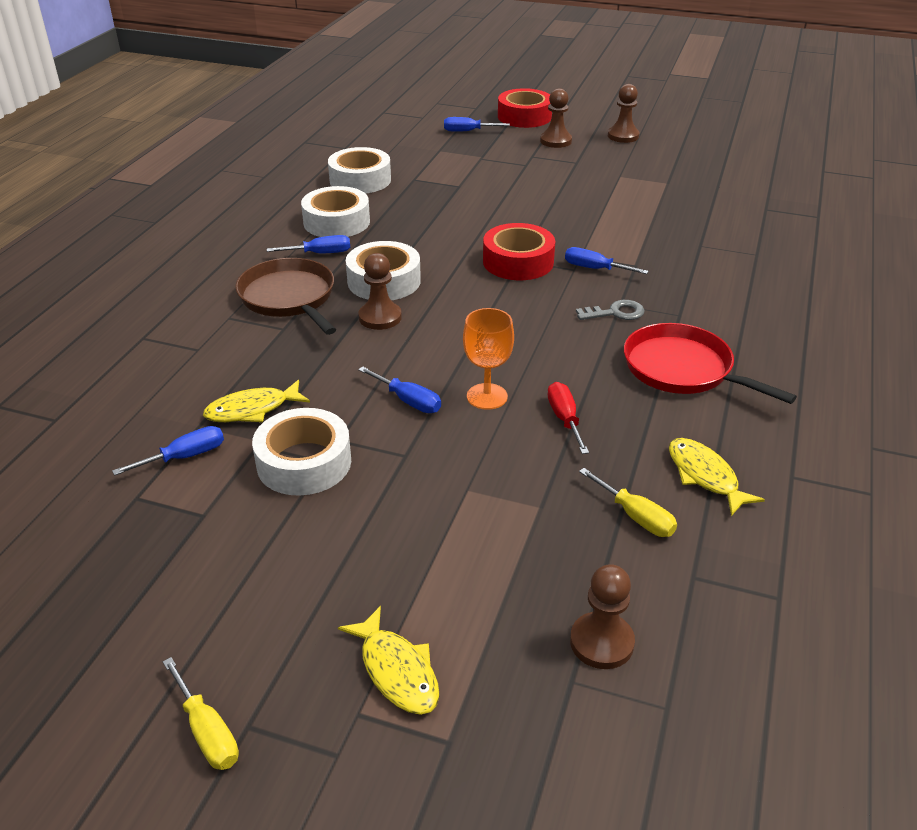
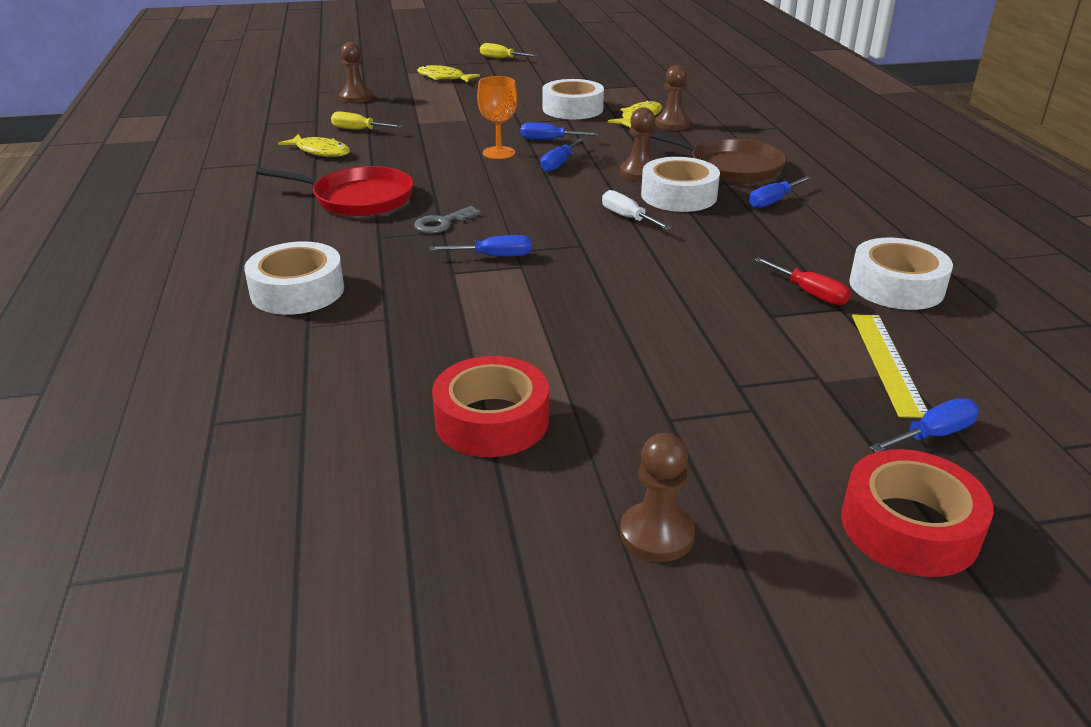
camera: 150 degrees right, 5 degrees down
(185, 457) = (640, 98): blue screwdriver -> blue screwdriver (559, 164)
(336, 222) = (817, 231): white tape -> white tape (297, 291)
(437, 154) = (887, 362): none -> yellow ruler
(455, 272) = (627, 218): none -> white screwdriver
(518, 262) = (580, 242): red tape -> red tape (492, 420)
(555, 141) = (761, 465): brown pawn -> brown pawn (672, 124)
(565, 419) = (433, 155): red screwdriver -> red screwdriver (809, 293)

